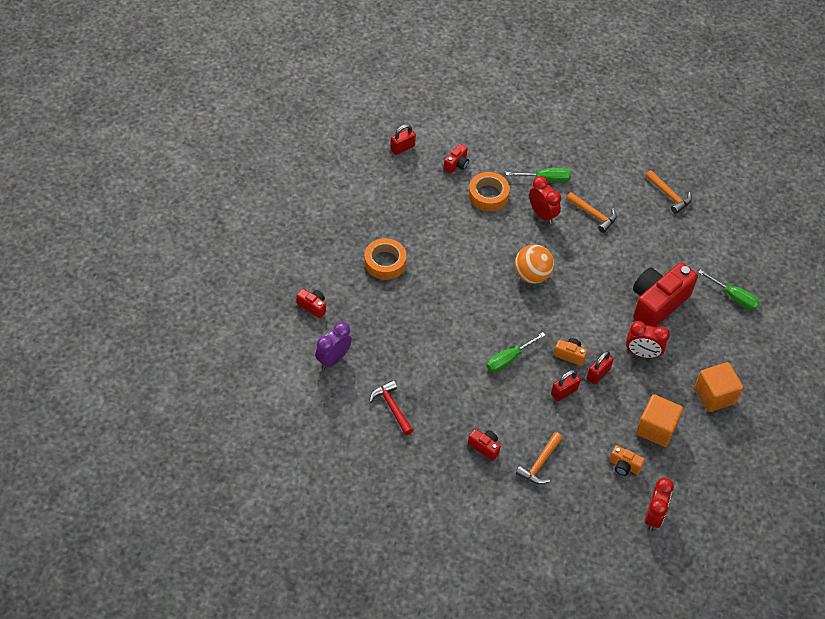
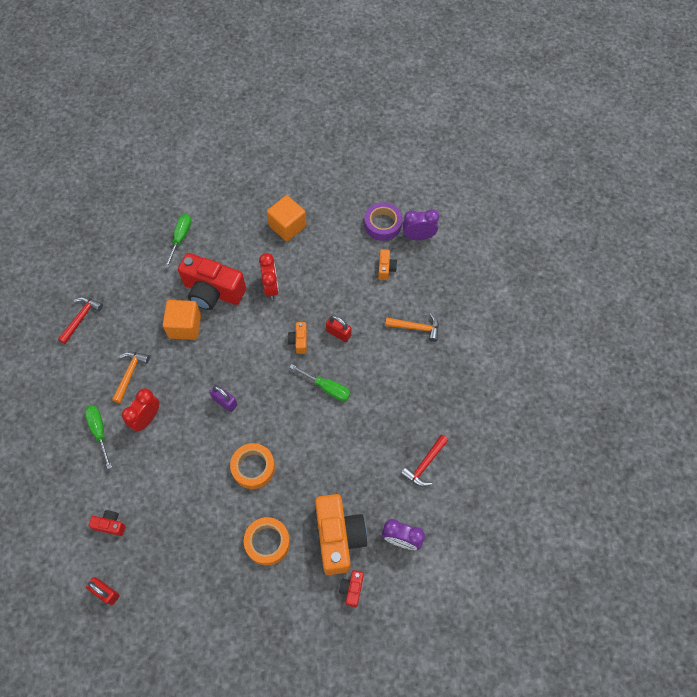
camera: 110 degrees left, 10 degrees up
(361, 314) = (339, 537): none -> orange camera
(484, 447) = (423, 374): red camera -> none
(488, 195) = (141, 477): orange tape -> orange tape (253, 467)
(532, 275) = (225, 402): orange ball -> purple padlock
(598, 374) = (308, 313): red padlock -> none
(653, 516) = (418, 236): red clock -> purple clock
(656, 429) = (340, 257): orange cube -> orange cube (185, 326)
(669, 195) = (81, 318): orange hammer -> red hammer
(683, 487) = (382, 224): none -> purple tape

